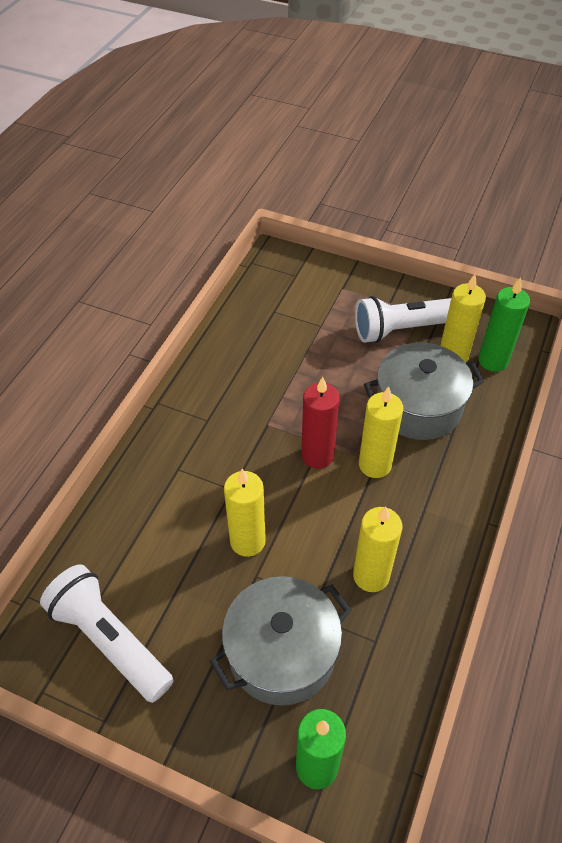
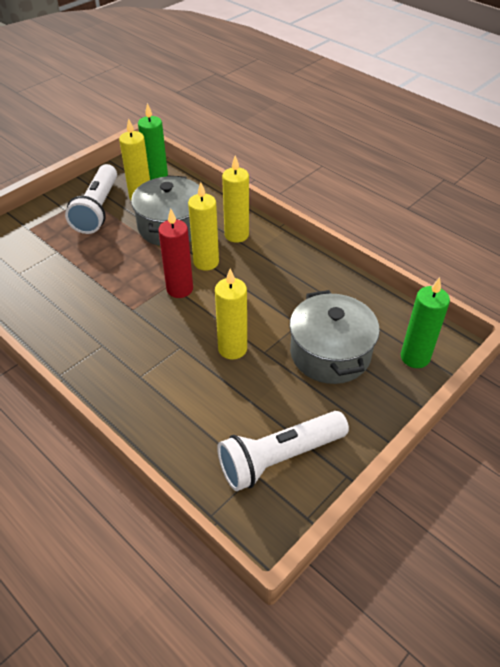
camera: 70 degrees left, 5 degrees down
(371, 576) = (292, 291): yellow candle -> yellow candle (236, 235)

